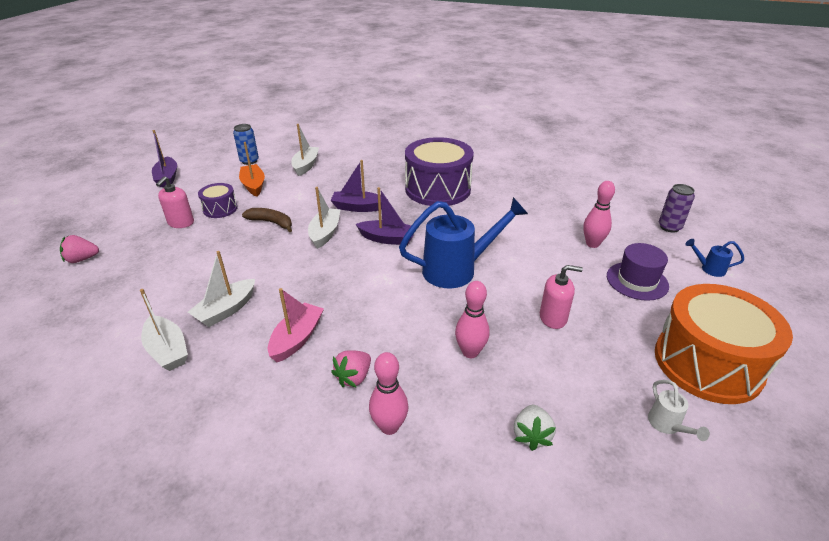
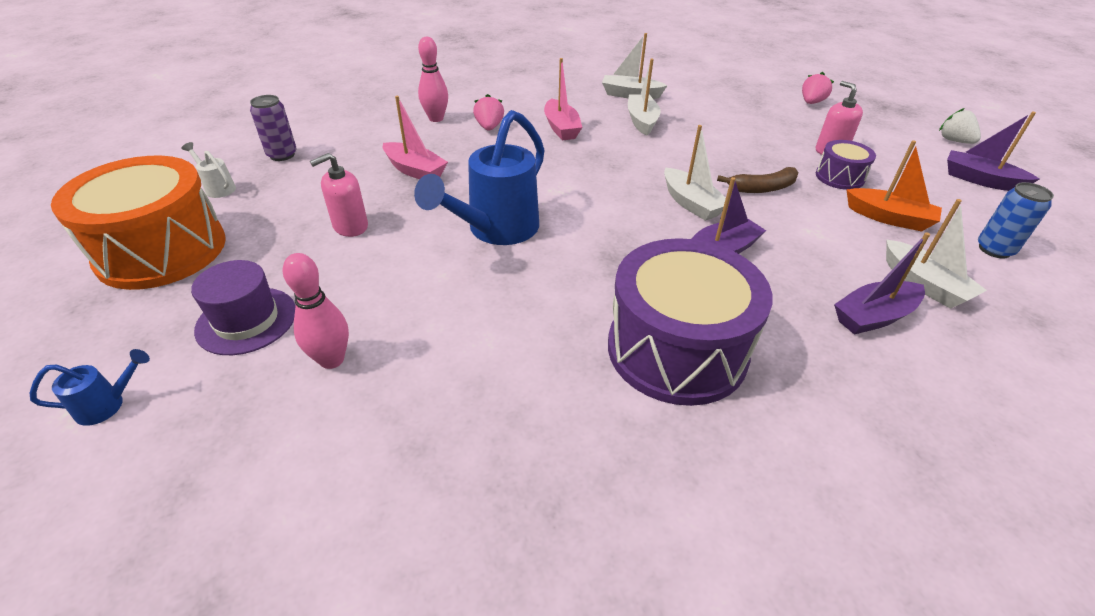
camera: 140 degrees right, 5 degrees up
(388, 239) = (618, 229): purple boat -> purple boat (873, 317)
(470, 352) = (415, 170): pink bowling pin -> pink boat
(531, 435) = (332, 147): white strawberry -> white strawberry (954, 141)
(669, 227) = (168, 496): purple can -> purple can (282, 155)

